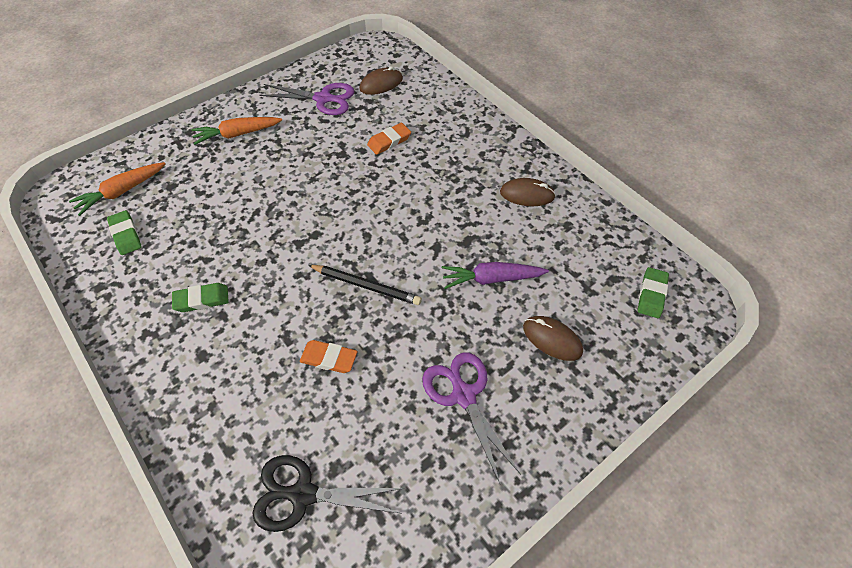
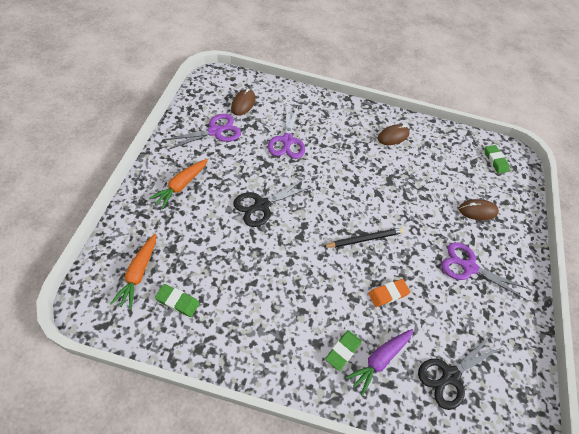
camera: 45 degrees left, 0 degrees up
(202, 300) = (279, 310): green eraser -> green eraser (343, 351)
(292, 191) = (261, 205): none -> black scissors
(389, 141) = (287, 141): orange eraser -> purple scissors
(491, 279) = (421, 195): purple carrot -> purple carrot (379, 360)

